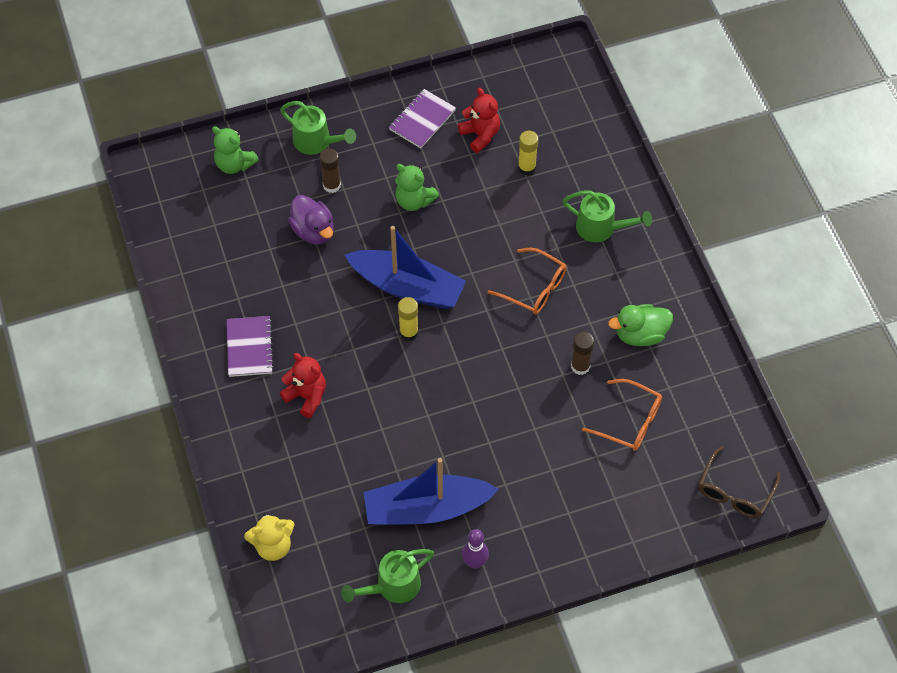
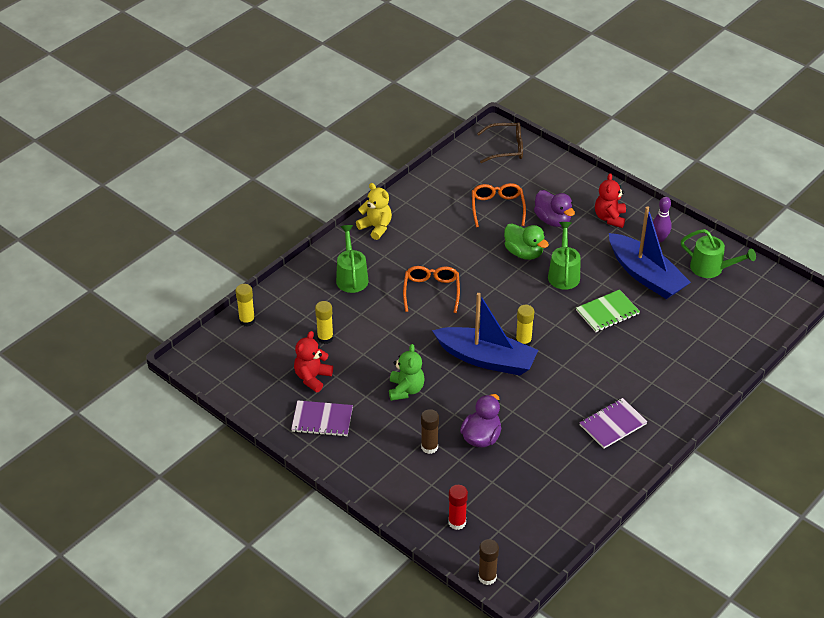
camera: 120 degrees left, 15 degrees down
(234, 164) = (457, 522): green teddy bear -> red glue stick
(273, 545) = (742, 337): yellow teddy bear -> yellow teddy bear (376, 227)
(306, 396) = (622, 373): red teddy bear -> red teddy bear (609, 218)
(317, 142) = (394, 477): green watering can -> green watering can (563, 273)
(397, 434) = (607, 312): none -> green notebook
(407, 287) = (486, 359): blue boat -> blue boat turned 120 degrees clockwise
(575, 467) = (552, 220): none -> purple duck
(580, 366) = (476, 245): brown glue stick -> brown glue stick (487, 577)
(592, 116) = (247, 321): none -> yellow glue stick
(640, 334) = (426, 226): green duck -> green duck (524, 253)

